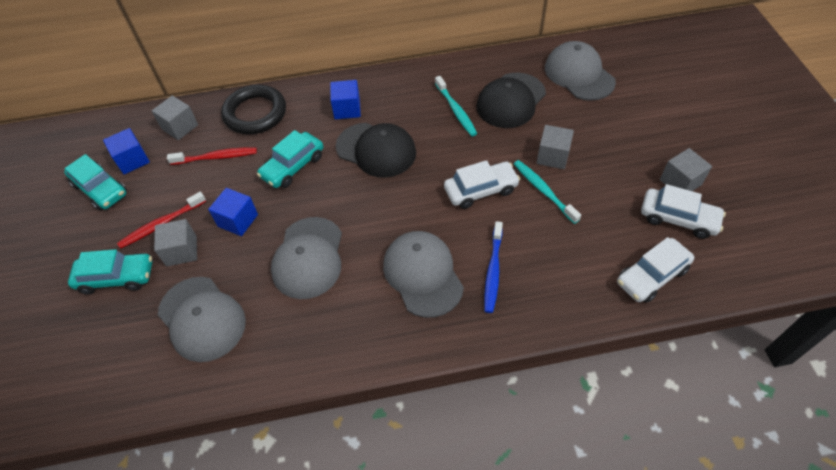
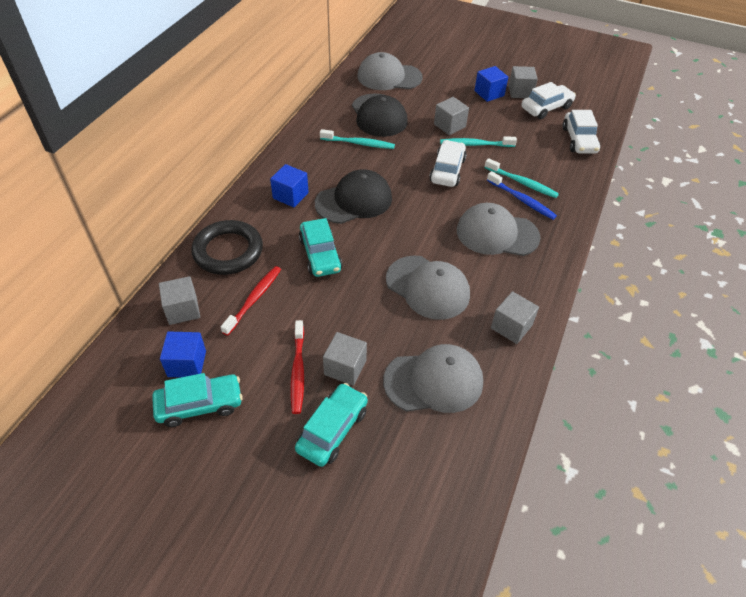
camera: 60 degrees left, 5 degrees down
(238, 220) = (346, 314): blue cube -> blue cube (489, 93)
(304, 347) = (511, 327): none -> grey cube
(521, 258) = (522, 183): none -> turquoise toothbrush

